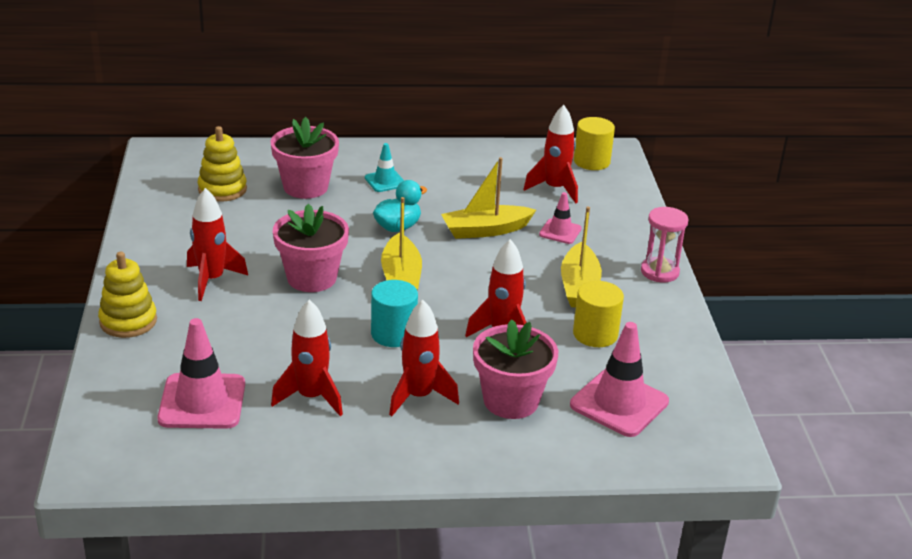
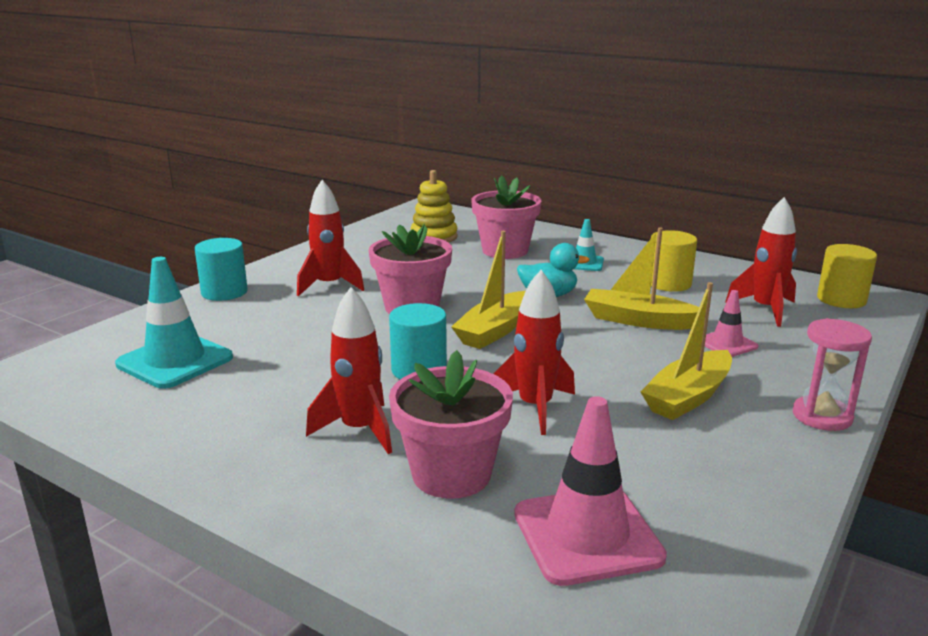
camera: 40 degrees right, 10 degrees down
(128, 321) = (224, 292): yellow stacking toy -> turquoise cylinder
(202, 402) = (175, 361): pink traffic cone -> turquoise traffic cone
(311, 397) = (262, 392): red rocket -> none
(595, 334) = (650, 448): yellow cylinder -> yellow cylinder (669, 283)

